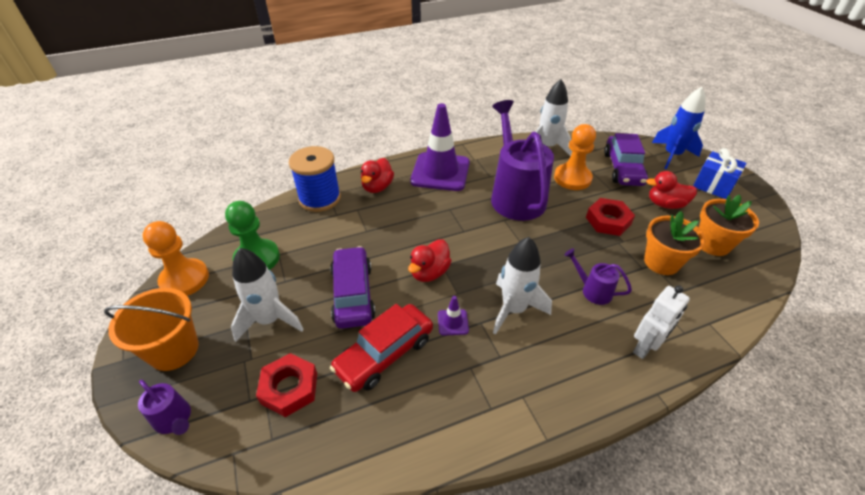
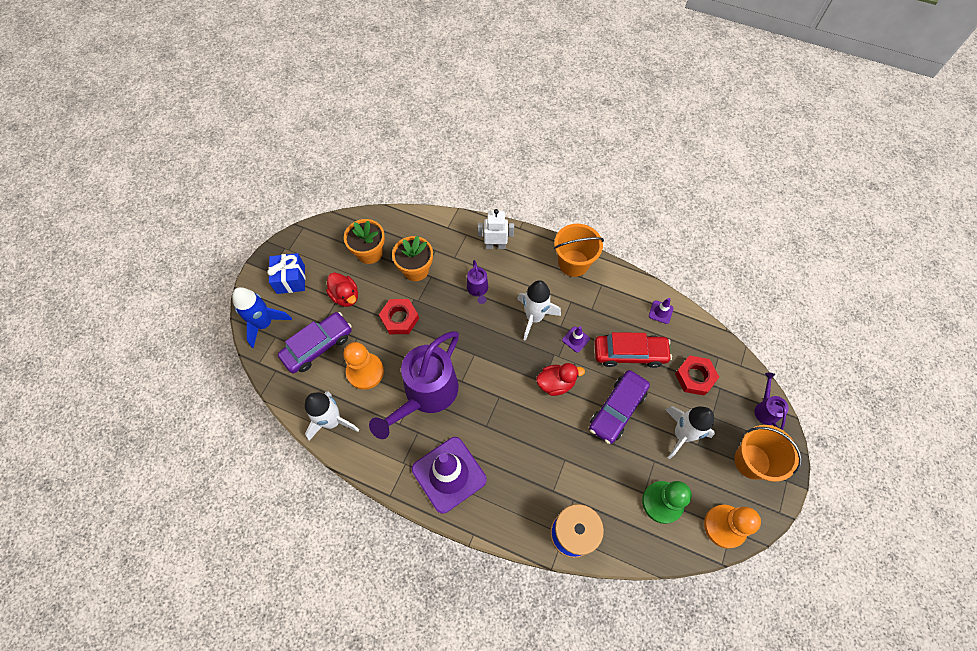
camera: 135 degrees left, 20 degrees up
(377, 187) = (515, 504): red duck -> none
(389, 437) = (660, 312): none -> purple traffic cone
(550, 405) = (573, 263): none -> orange bucket

